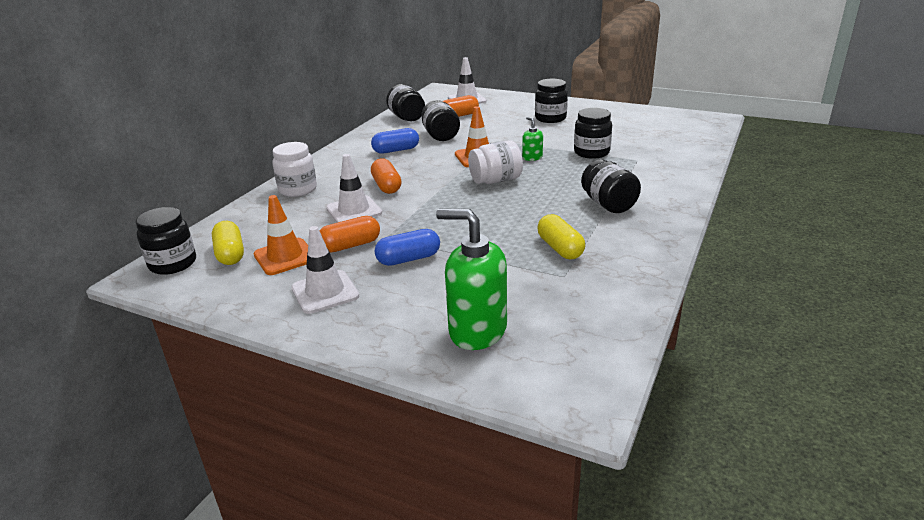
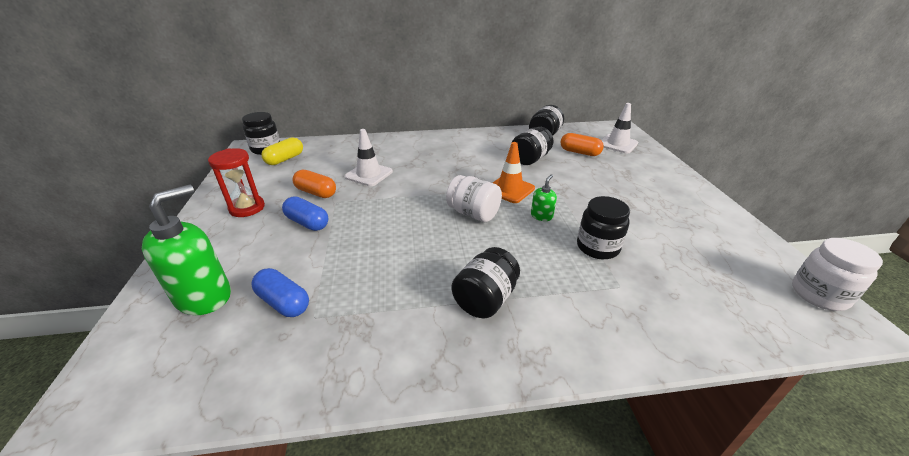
camera: 55 degrees right, 5 degrees up
(285, 257) = (289, 177): orange traffic cone -> none
(298, 189) = (384, 145): white jar -> white jar (819, 295)
(325, 292) = (247, 208): white traffic cone -> red hourglass
(387, 186) = (417, 171): orange capsule -> none
(396, 150) = (481, 153): blue capsule -> blue capsule (283, 302)
(477, 330) = (204, 296): green soap dispenser -> green soap dispenser turned 45 degrees clockwise
(550, 118) = (644, 196): black jar -> none
(560, 248) = (367, 296): yellow capsule -> none

